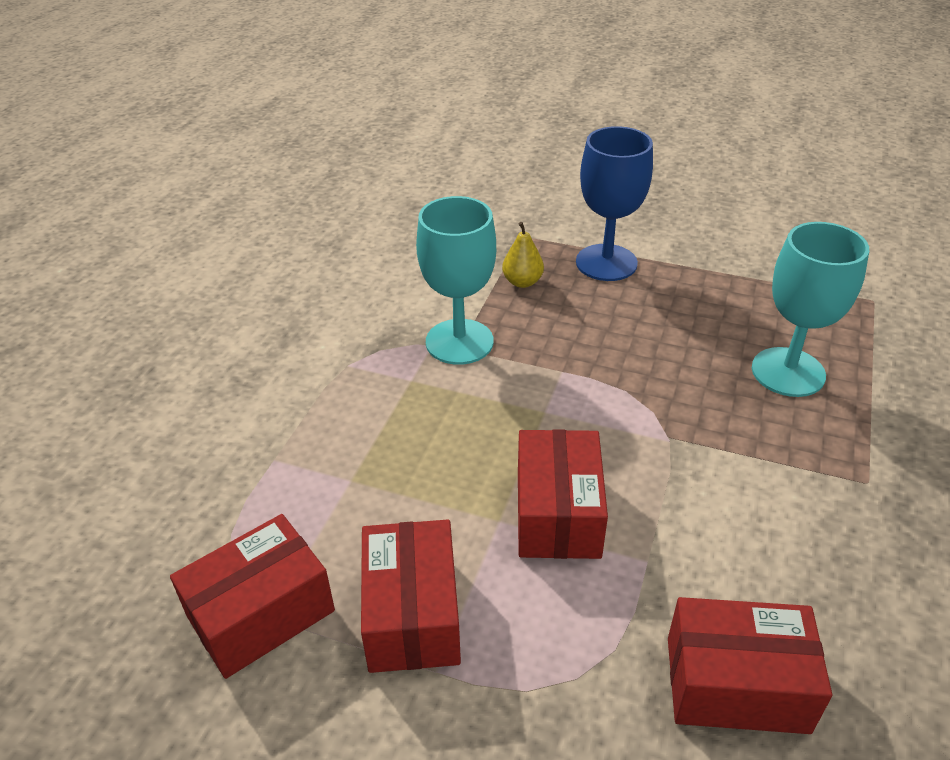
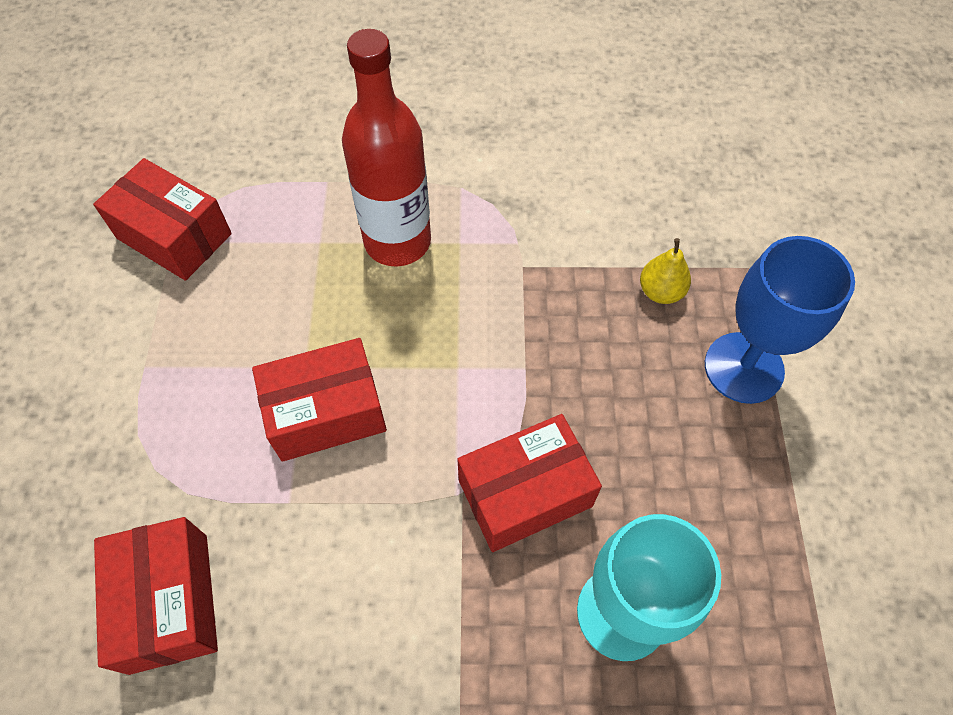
camera: 70 degrees right, 20 degrees up
(385, 421) = (397, 241): none -> red bottle
(412, 614) = (193, 333): red box -> red box (525, 493)
(459, 342) = (532, 264): turquoise goblet -> none

